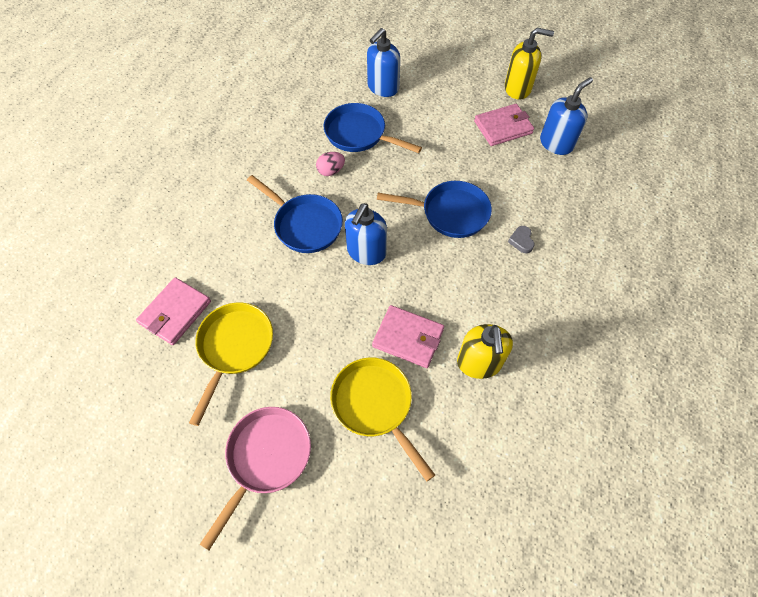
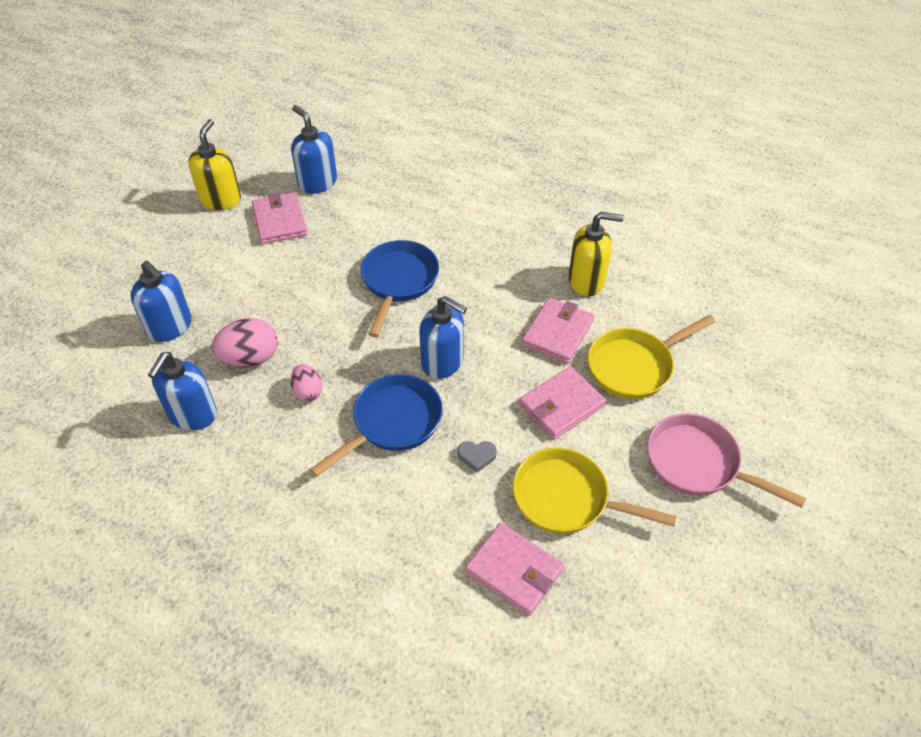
camera: 85 degrees left, 10 degrees down
(308, 114) = (192, 414): none -> blue soap dispenser
(326, 342) = (561, 405): none -> pink wallet
(359, 134) = (250, 358): blue pan -> pink egg
(521, 241) = (445, 230): grey heart -> grey heart (476, 456)

